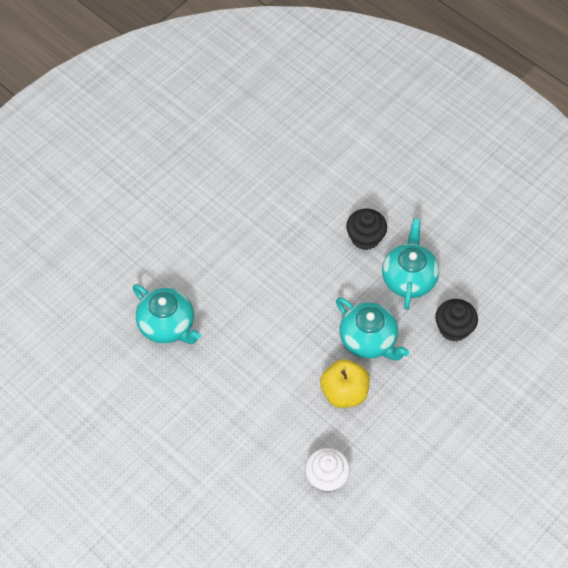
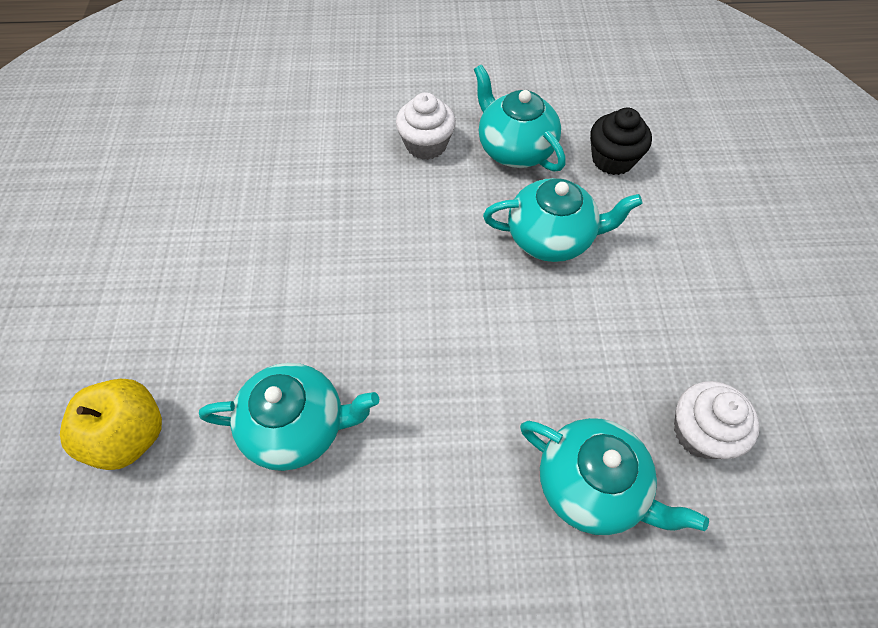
camera: 45 degrees left, 0 degrees up
(256, 453) = (592, 486): none -> turquoise teapot
(344, 393) = (596, 314): yellow apple -> yellow apple (130, 435)
(365, 237) = (426, 145): black cupcake -> white cupcake

